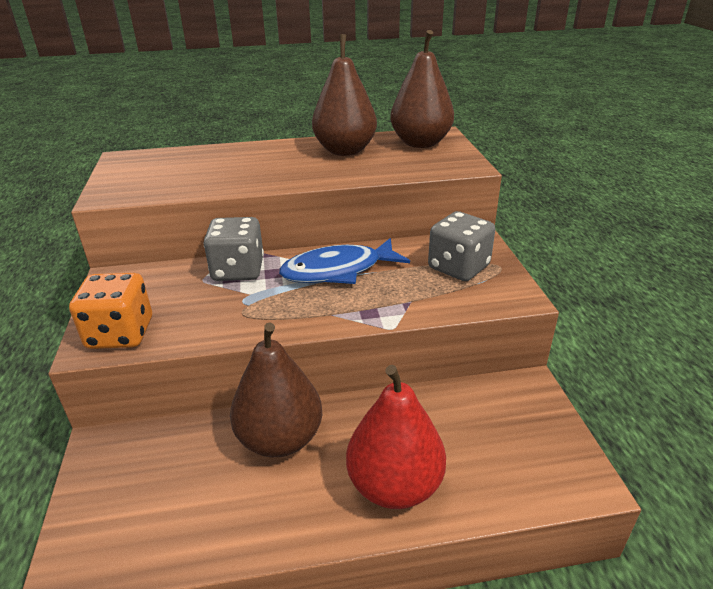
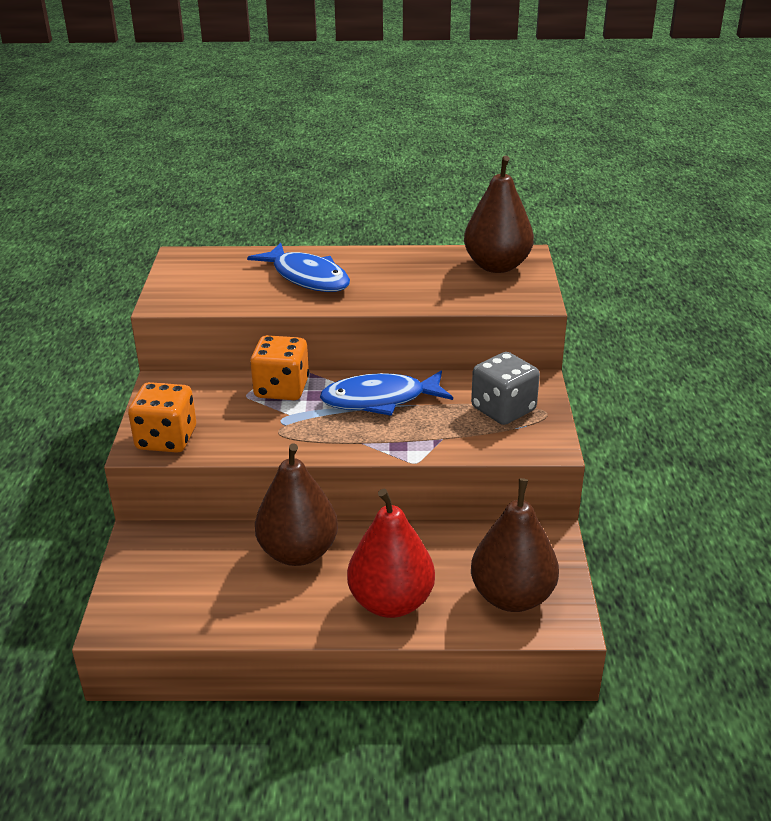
camera: 10 degrees right, 0 degrees up
(238, 270) = (281, 389): grey dice -> orange dice
(249, 164) = (307, 277): none -> blue fish
(345, 151) = (411, 269): brown pear -> brown pear (512, 596)

